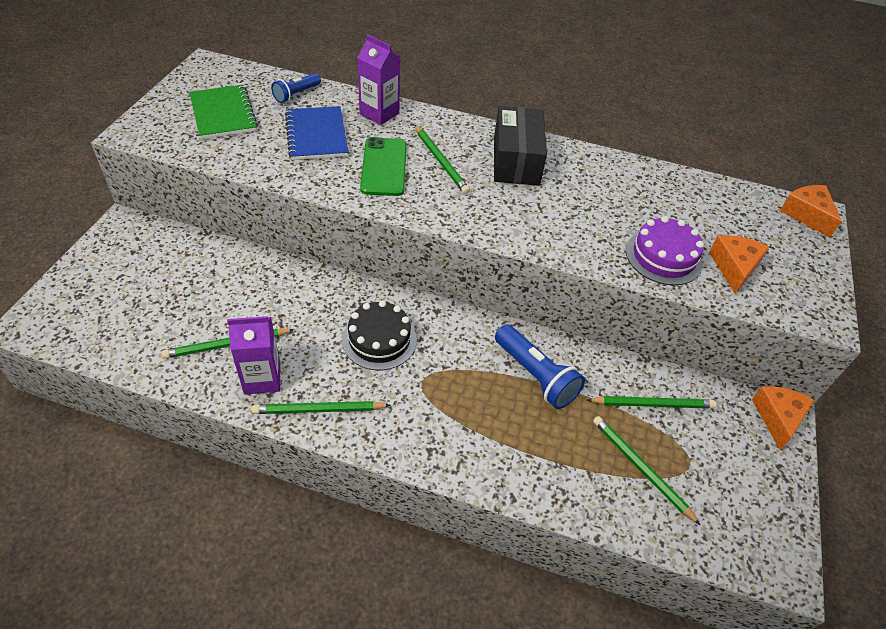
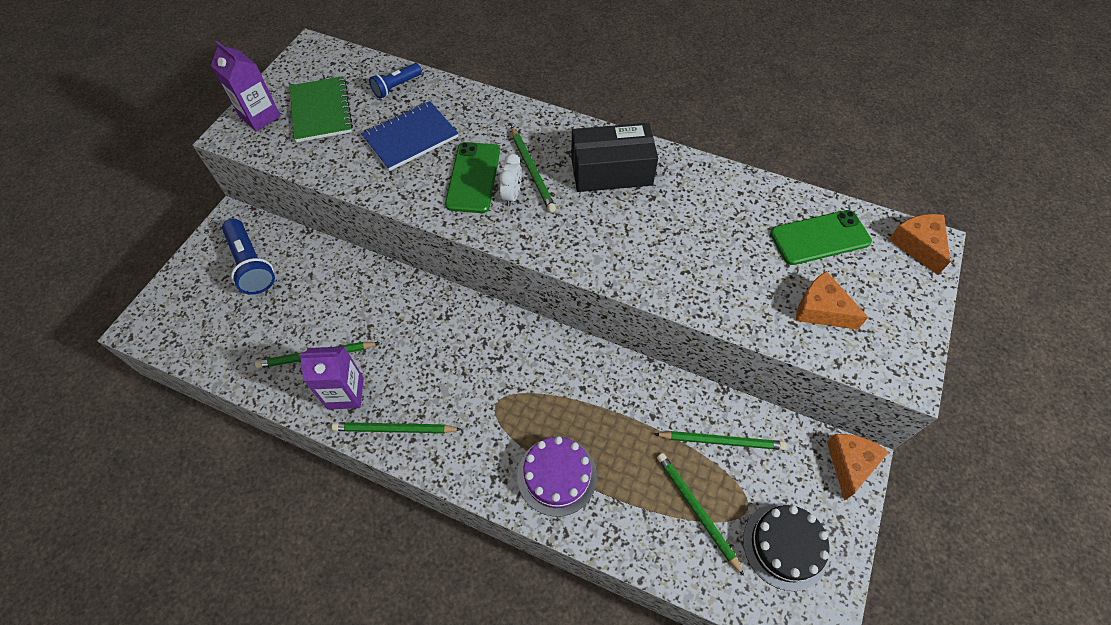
camera: 10 degrees right, 10 degrees up
(316, 135) = (410, 137): blue notebook -> blue notebook turned 60 degrees clockwise
(379, 113) = (477, 111): purple carton -> purple carton (260, 116)
(379, 340) = (460, 356): black cake -> black cake (785, 546)
(424, 181) = (512, 195): none -> white clock
(516, 160) = (611, 171): black box -> black box turned 75 degrees clockwise
(535, 375) = (608, 403): blue flashlight -> blue flashlight (251, 264)
(663, 257) = (747, 294): purple cake -> purple cake (557, 476)
(719, 210) = (820, 238): none -> green phone
(734, 267) = (821, 310): orange cheese -> orange cheese turned 75 degrees counterclockwise

